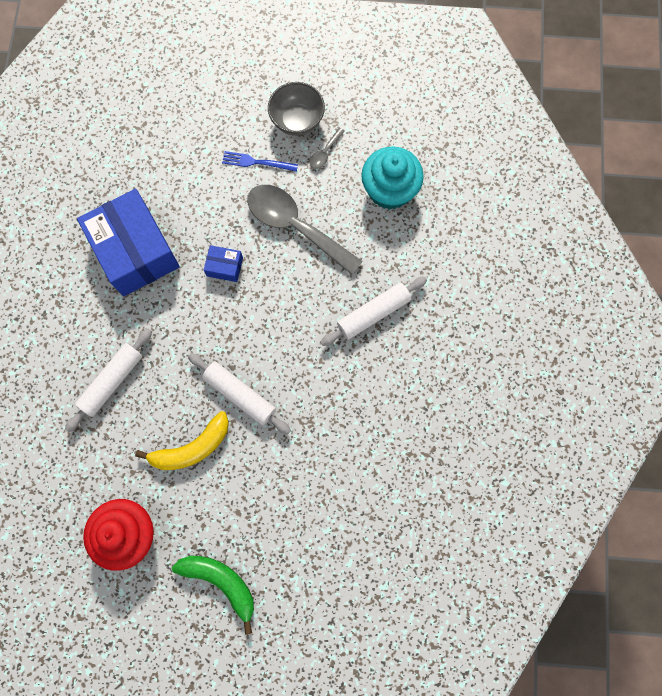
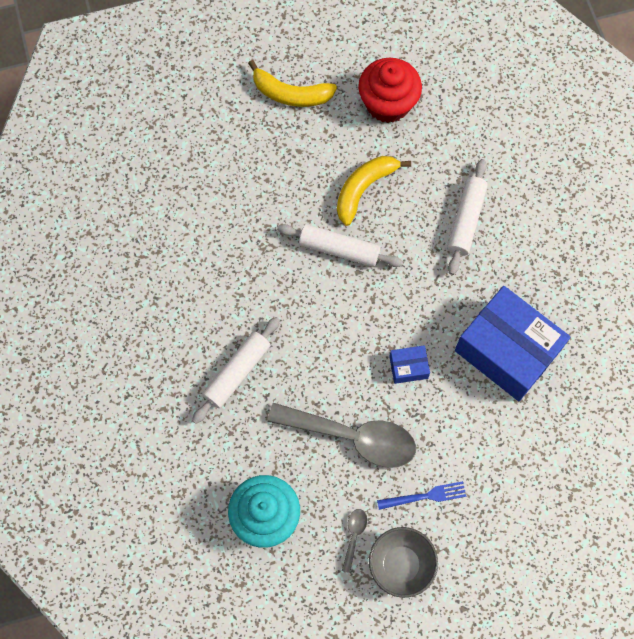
camera: 160 degrees right, 5 degrees down
(221, 582) = (291, 94): green banana -> yellow banana

